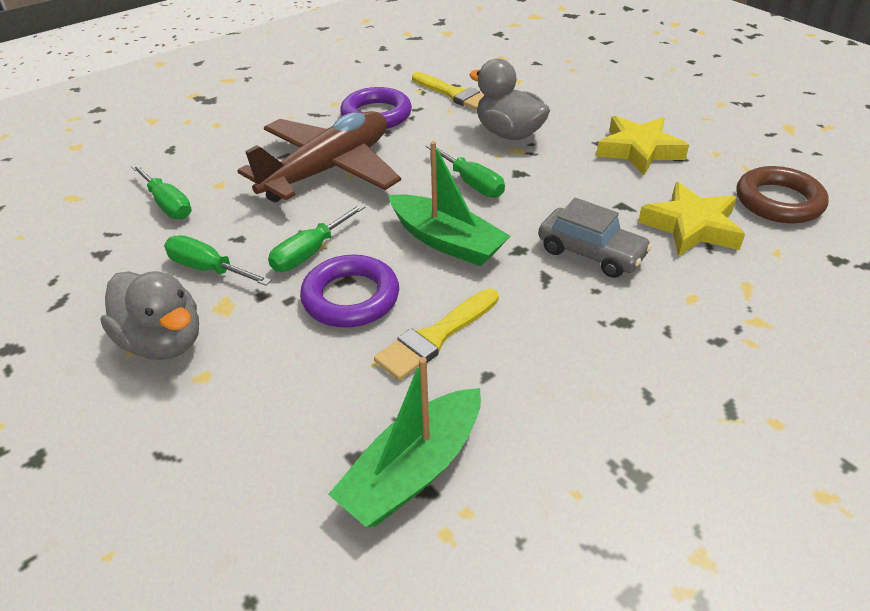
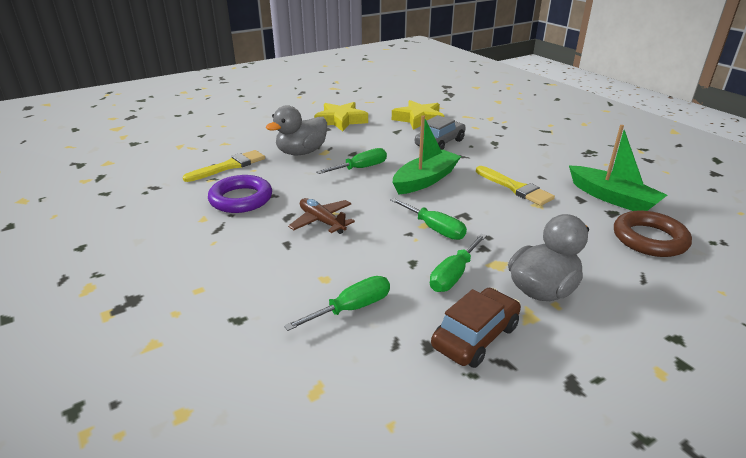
camera: 85 degrees left, 10 degrees down
(101, 283) = (475, 336): none -> brown car
(328, 170) = (322, 221): brown plane -> brown plane, size x0.49
(351, 297) = (483, 213): purple ring -> none
(778, 201) = (400, 100): brown ring -> brown ring (649, 239)

